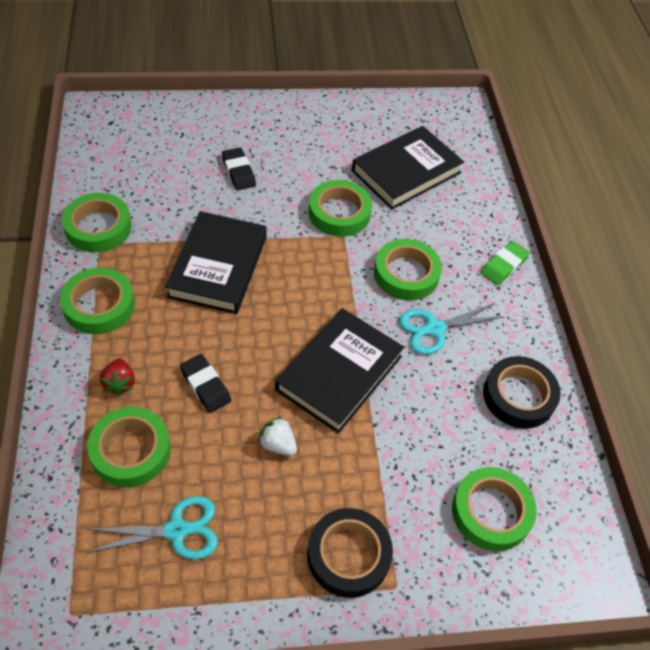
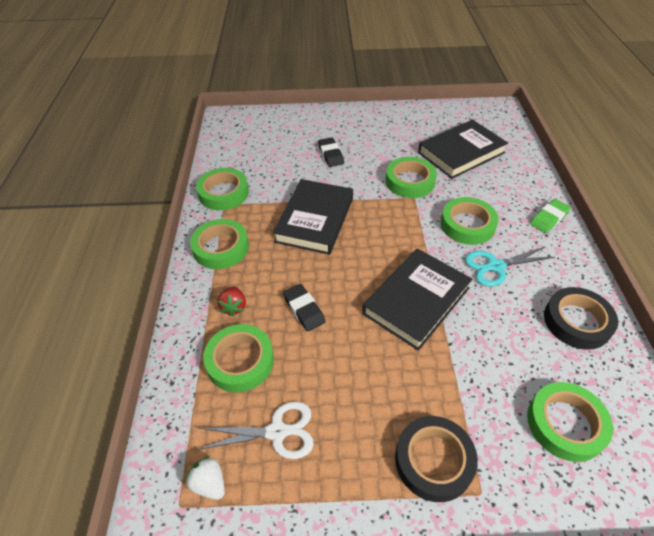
camera: 10 degrees right, 5 degrees down
(176, 530) = (277, 432): turquoise scissors -> white scissors
(278, 444) = (365, 359): white strawberry -> white strawberry (209, 483)

